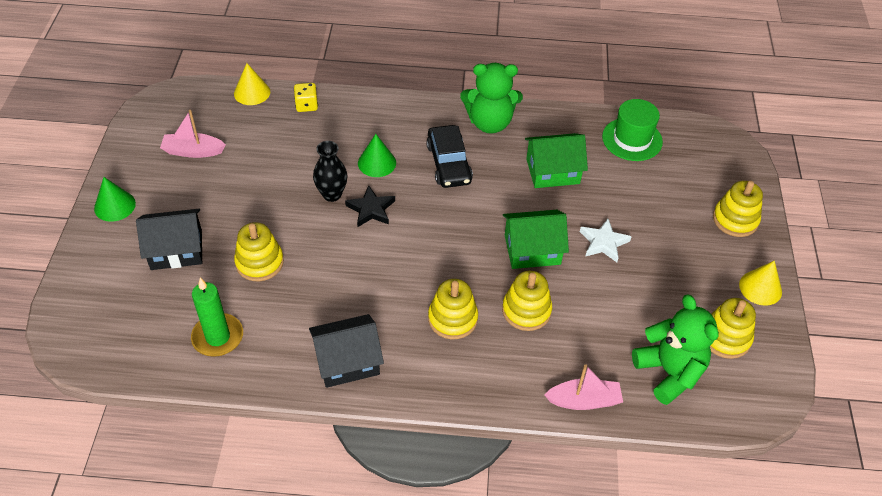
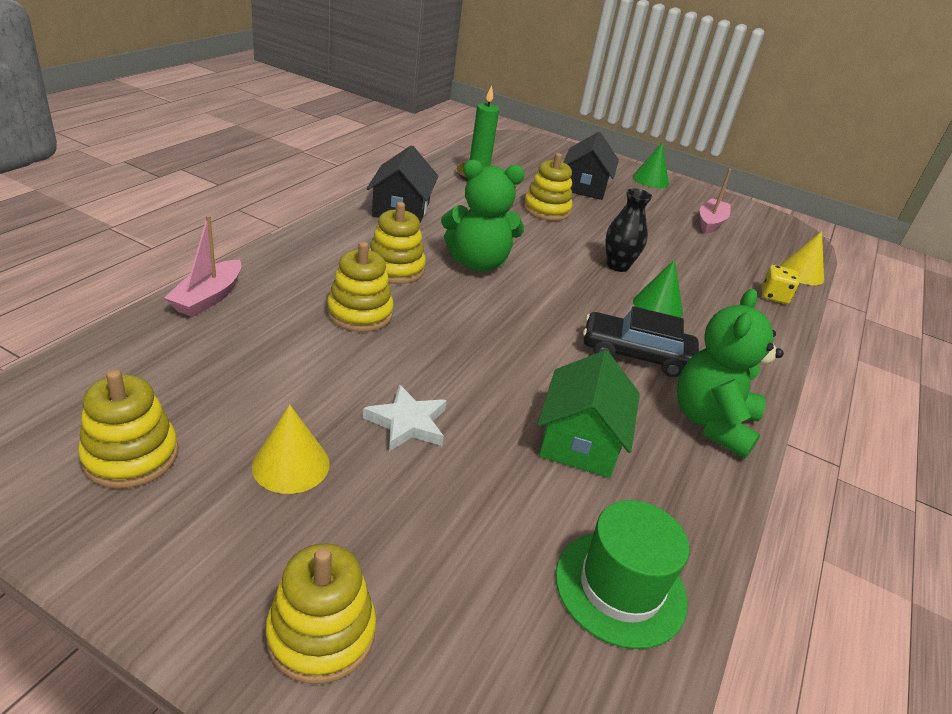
camera: 110 degrees right, 15 degrees down
(371, 209) = (583, 279): black star -> none
(532, 249) = (445, 356): green house -> none
(669, 372) = (156, 373): green teddy bear -> green teddy bear (477, 263)
(760, 288) = (153, 564): yellow cone -> yellow cone (291, 465)

